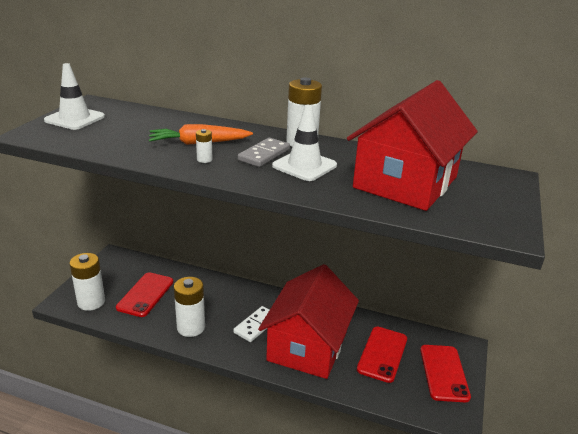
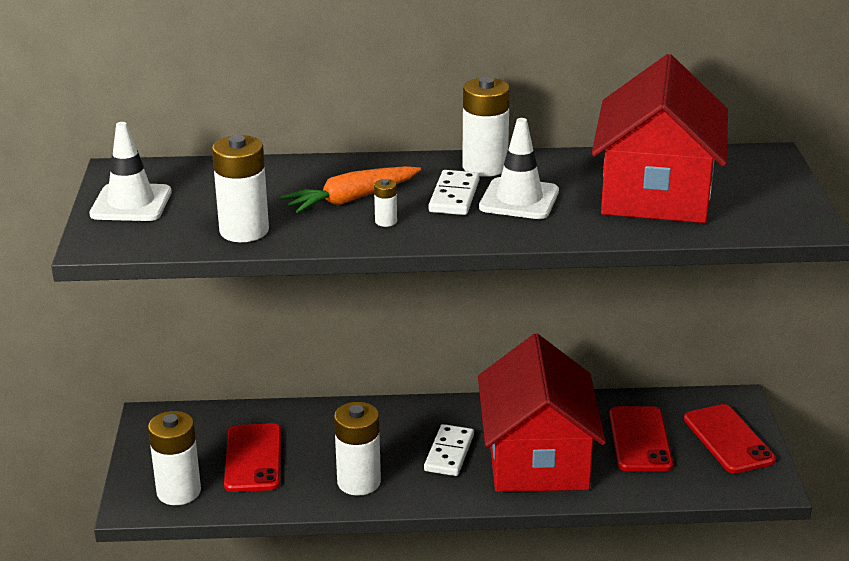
camera: 20 degrees left, 0 degrees up
(115, 146) = (244, 231): none -> white battery
(264, 155) = (454, 196): grey domino -> white domino

